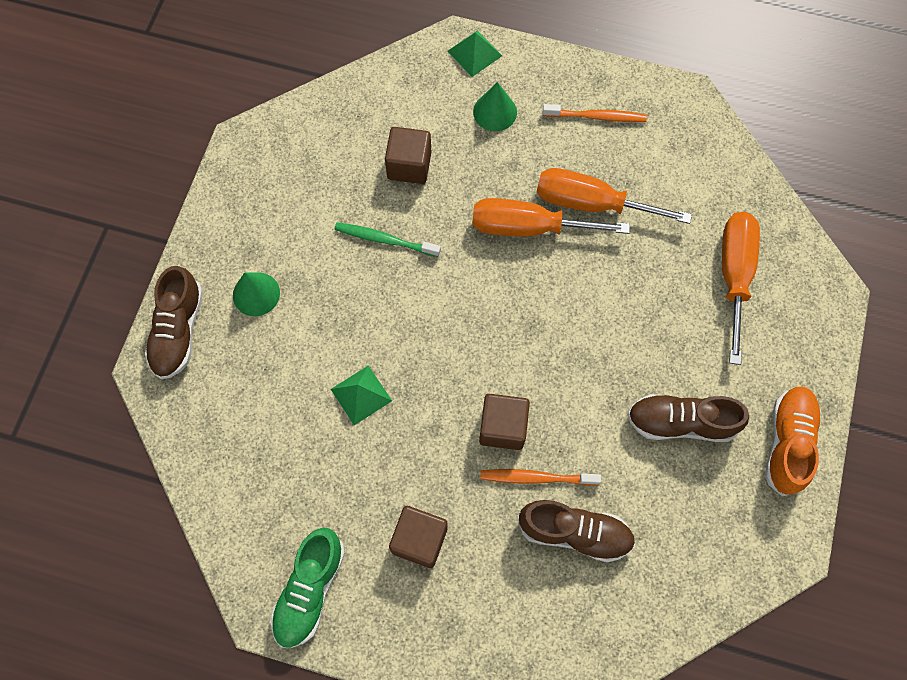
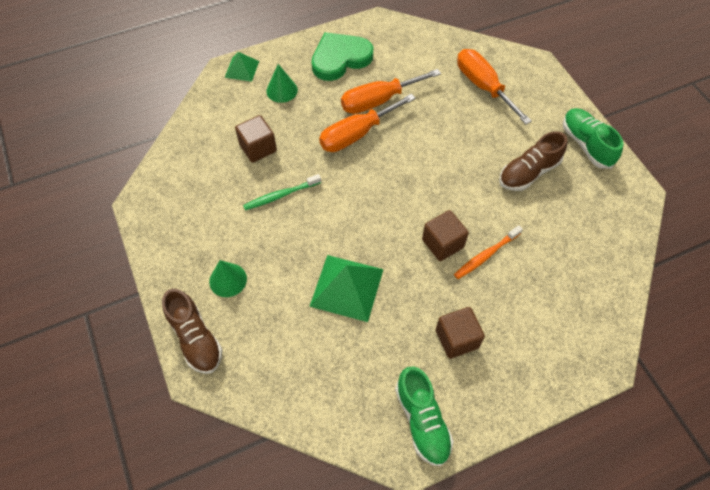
camera: 40 degrees left, 10 degrees down
(361, 395) = (346, 287): green pyramid -> green pyramid, size x1.73
(574, 532) = (533, 267): brown shoe -> none
(596, 117) = (340, 58): orange toothbrush -> green heart
(787, 443) = (586, 144): orange shoe -> green shoe

